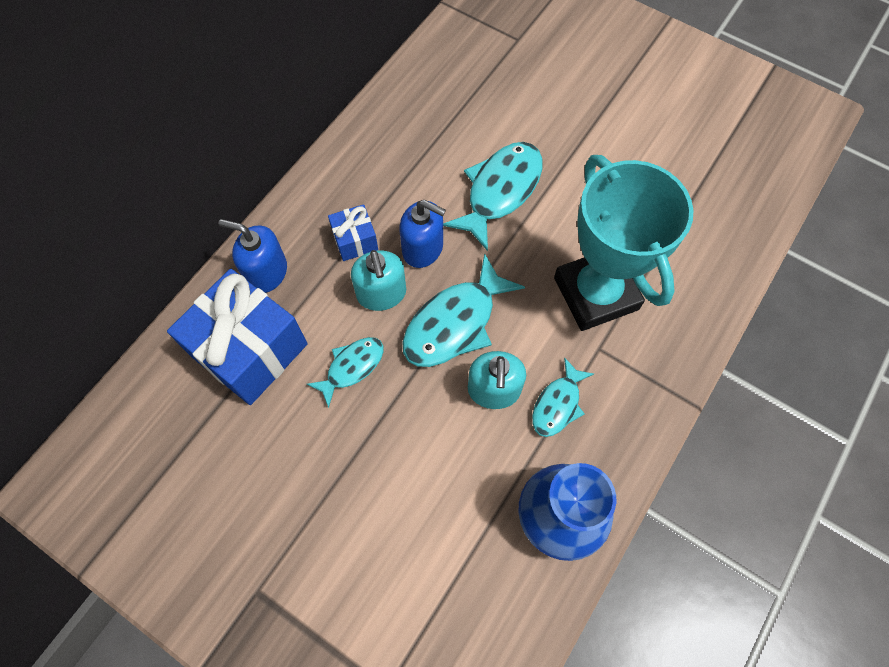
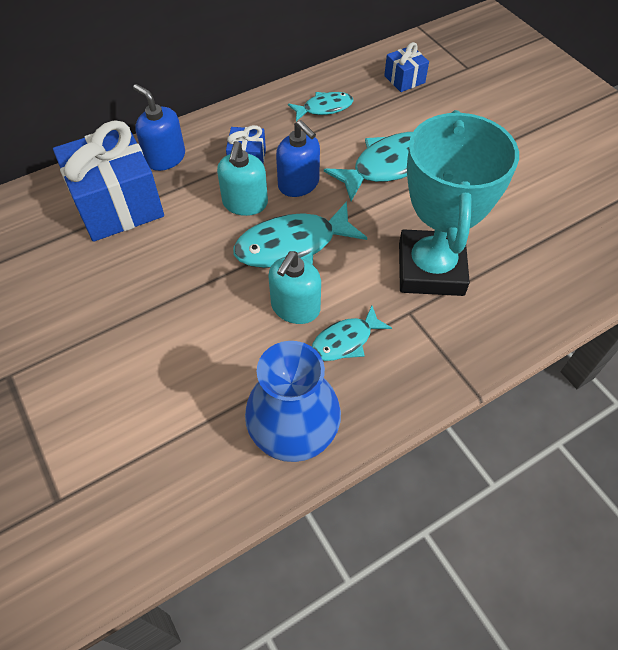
camera: 25 degrees right, 10 degrees down
(352, 367) = (188, 245): turquoise fish -> turquoise fish (324, 108)
(462, 77) = (404, 79): none -> blue gift

